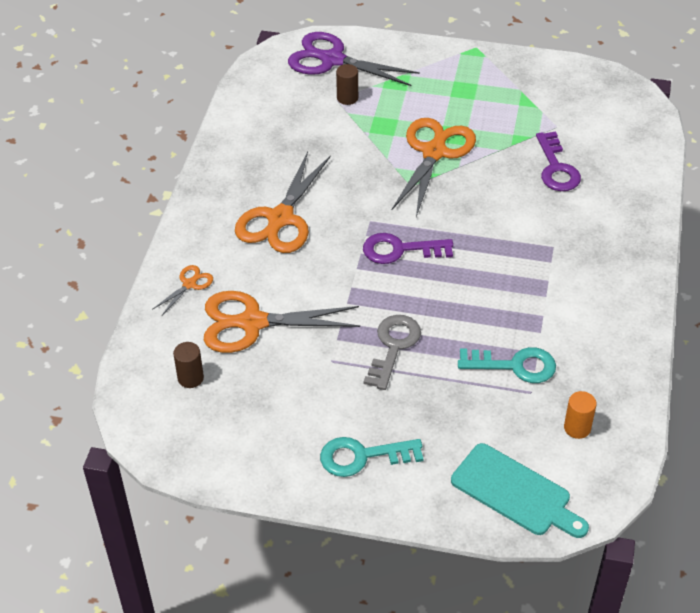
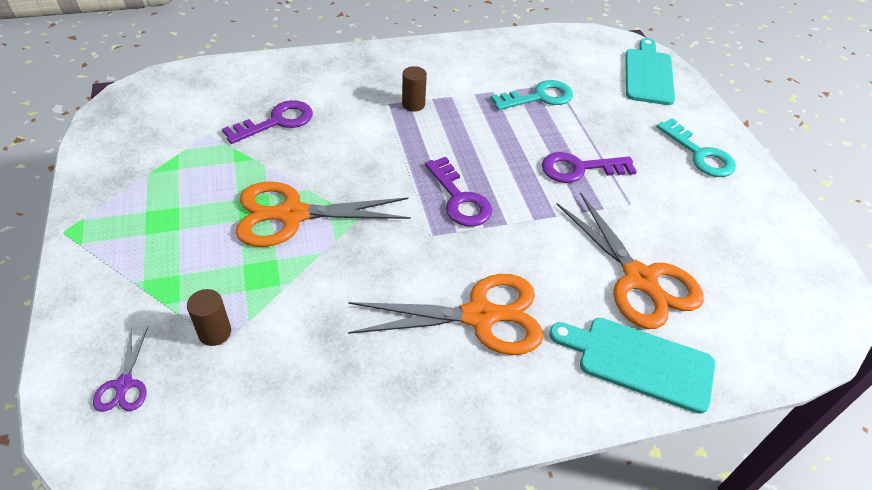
camera: 120 degrees left, 0 degrees up
(189, 284) = (639, 362): orange scissors -> turquoise cutting board
(190, 378) = (745, 301): brown cylinder -> brown cylinder (413, 104)
(332, 60) = (124, 384): purple scissors -> purple scissors, size x0.46
(393, 347) = (579, 169): grey key -> purple key
(514, 365) = (538, 97): turquoise key -> turquoise key turned 90 degrees clockwise
(577, 428) = (568, 58): orange cylinder -> none

